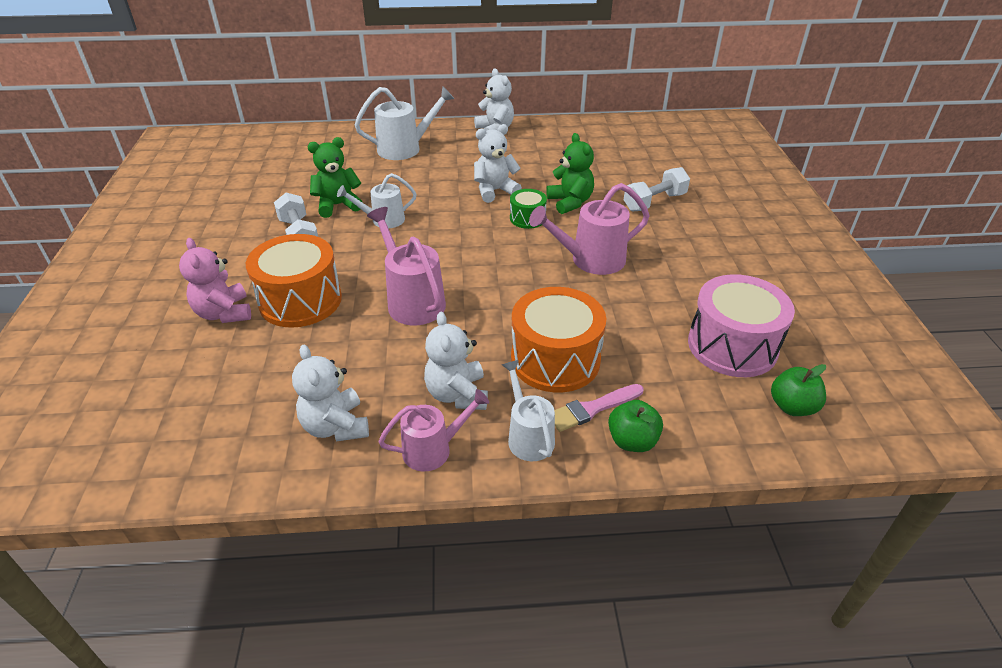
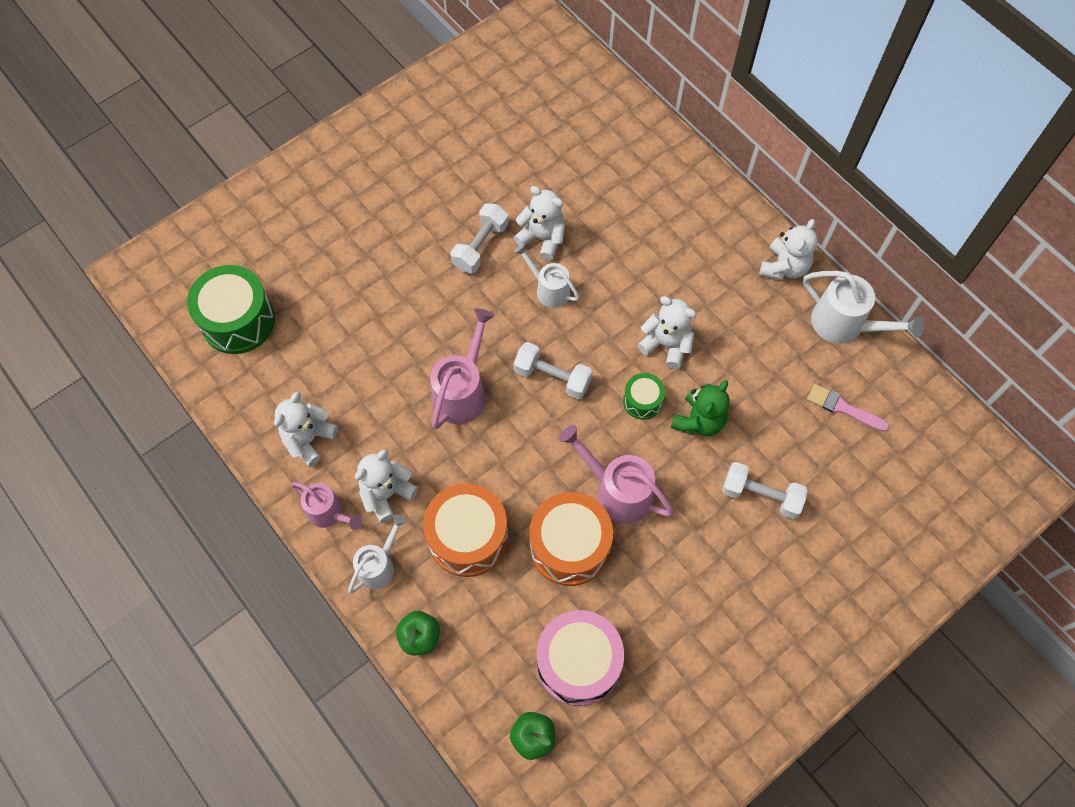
camera: 55 degrees right, 25 degrees up
(137, 420) = (238, 321): none -> green drum
(224, 313) = (358, 279): pink teddy bear -> none
(300, 300) = (407, 315): orange drum -> orange drum (569, 546)
(338, 205) = (542, 238): green teddy bear -> white teddy bear
(405, 148) = (678, 216): white watering can -> white watering can (845, 325)
(458, 249) = (552, 377): none -> white dumbbell
(592, 409) = (433, 593): pink brush -> pink brush (843, 408)

